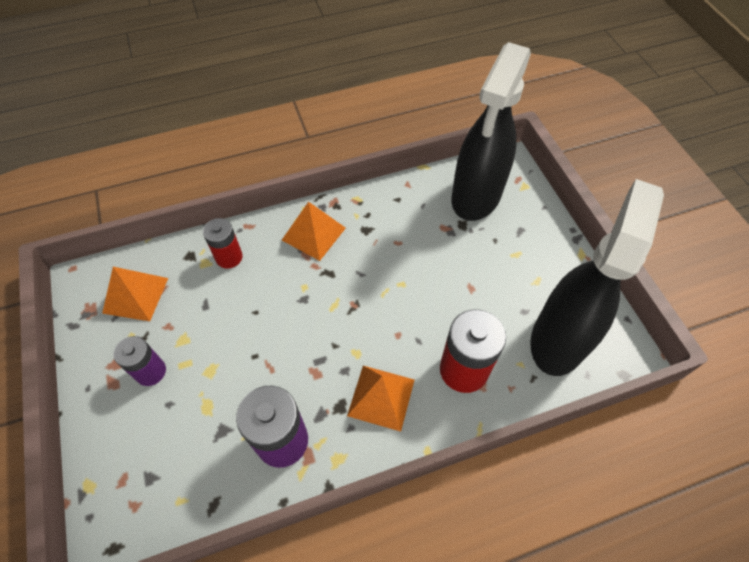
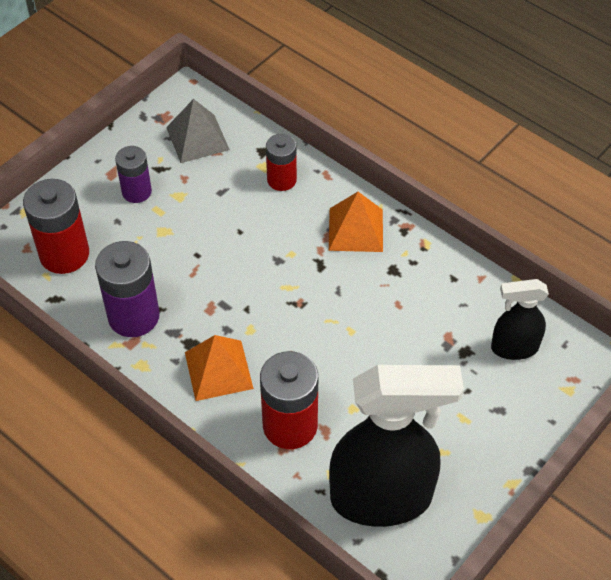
camera: 60 degrees right, 5 degrees down
(135, 295) = (197, 138): orange pyramid -> grey pyramid
(169, 471) = (64, 254): none -> red battery
(476, 196) = (514, 348): black spray bottle -> black spray bottle, size x0.51

